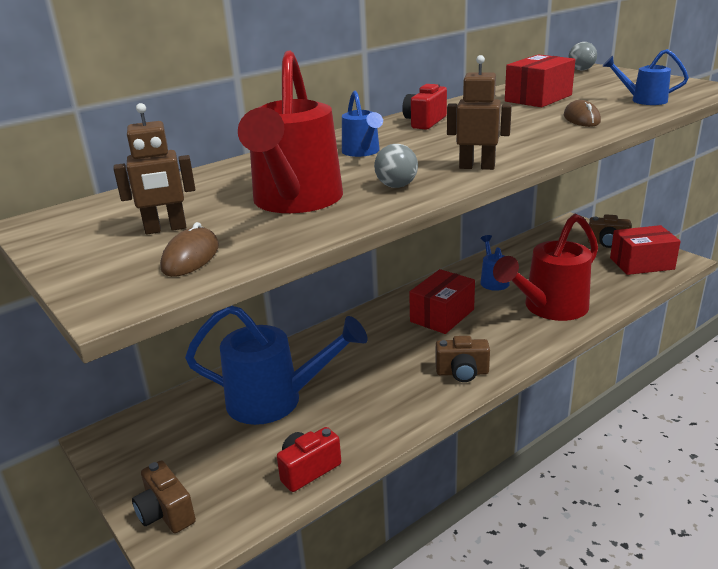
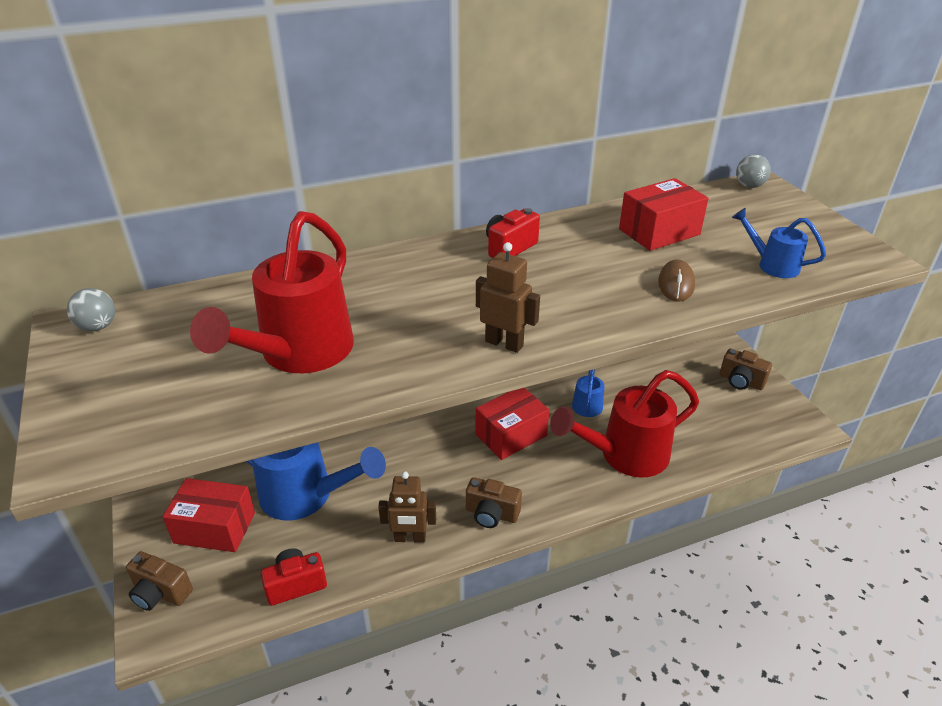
camera: 15 degrees right, 10 degrees up
(166, 229) = (166, 364): brown robot -> brown robot (410, 538)
(166, 513) = (160, 593): brown camera -> brown camera turned 45 degrees counterclockwise
(191, 257) = (160, 414): brown mouse -> none
(362, 152) = (413, 286): blue watering can -> none
(396, 186) = (405, 354): grey ball -> grey ball (98, 327)
(641, 263) = (762, 420): red box -> red box (215, 528)

